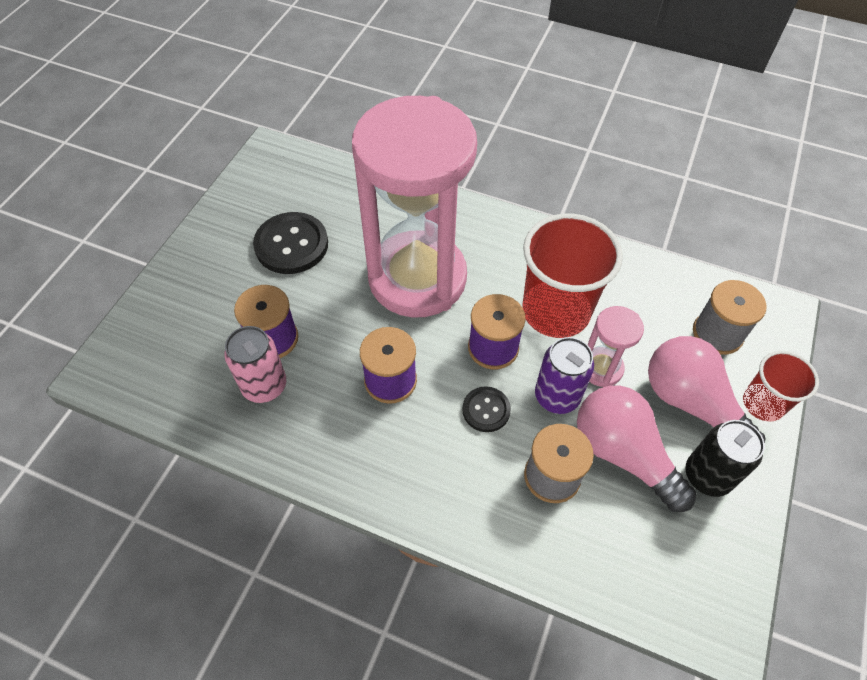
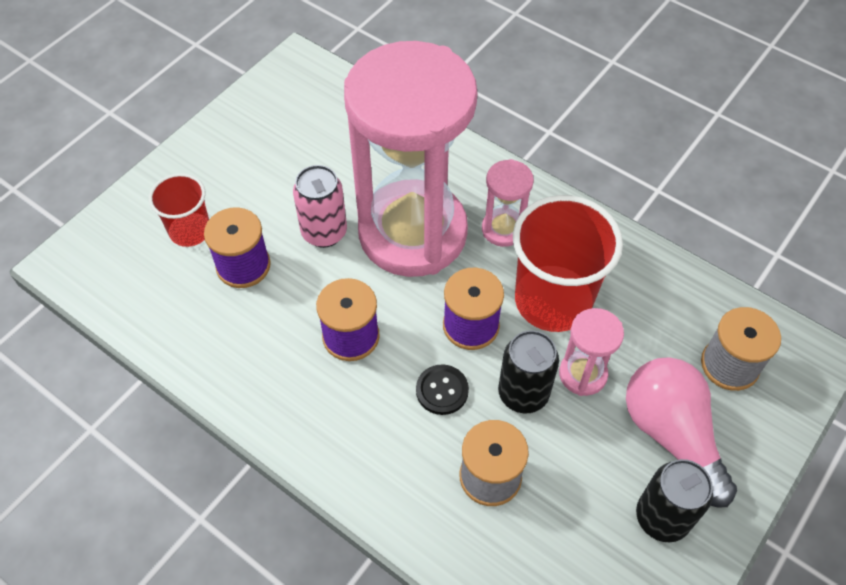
camera: 15 degrees right, 0 degrees up
(264, 386) = (221, 313): pink can -> pink can (324, 232)
(291, 245) = (291, 169): black button -> none
(494, 259) = (503, 229): none -> pink hourglass
(557, 396) = (523, 393): purple can -> black can
(623, 453) = (575, 471): pink light bulb -> none
(763, 403) = (755, 454): red cup -> red cup (190, 231)

